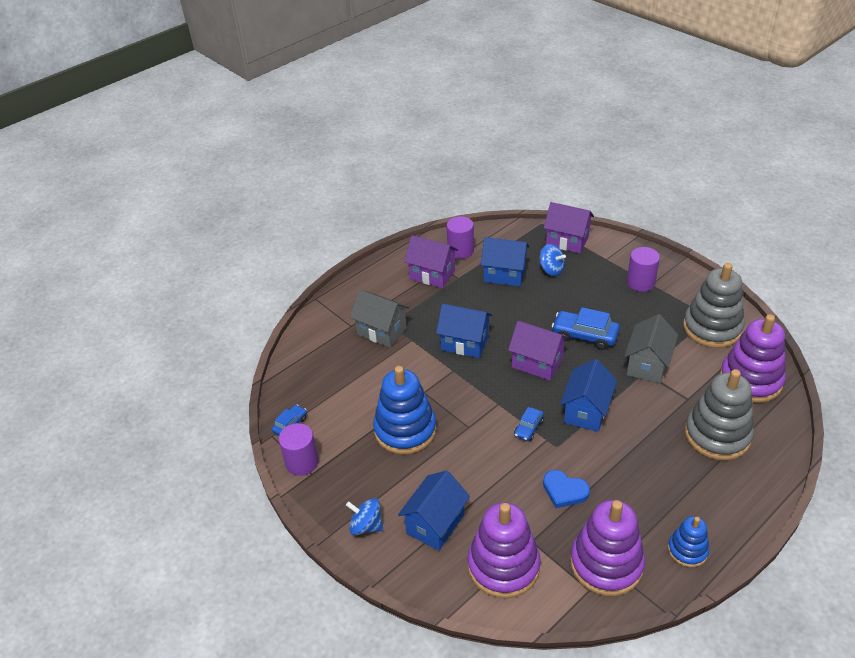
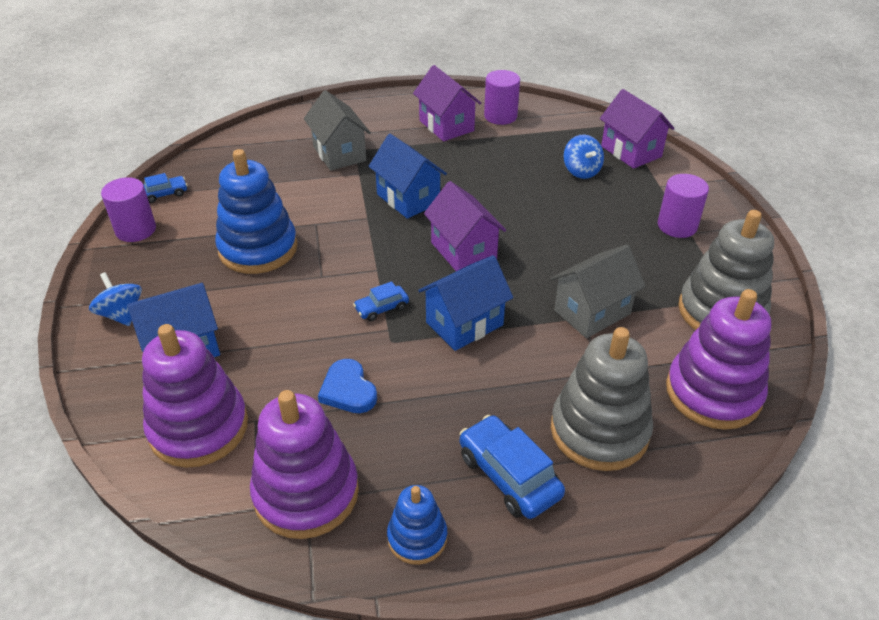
camera: 30 degrees right, 0 degrees up
(504, 274) = (523, 155): blue house -> none
(585, 335) = (548, 249): blue car -> blue car (509, 475)

